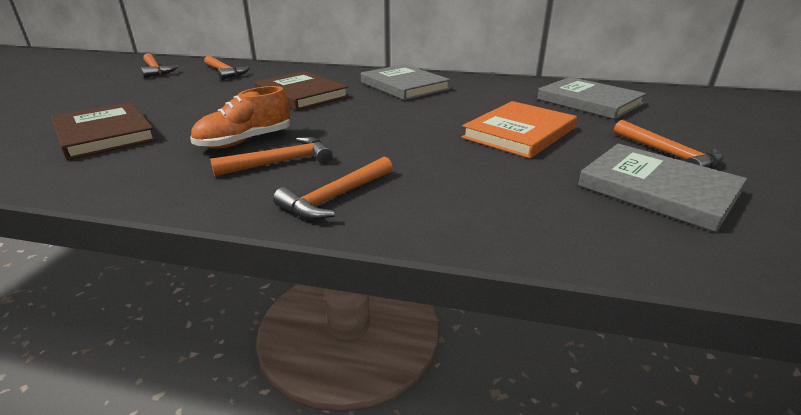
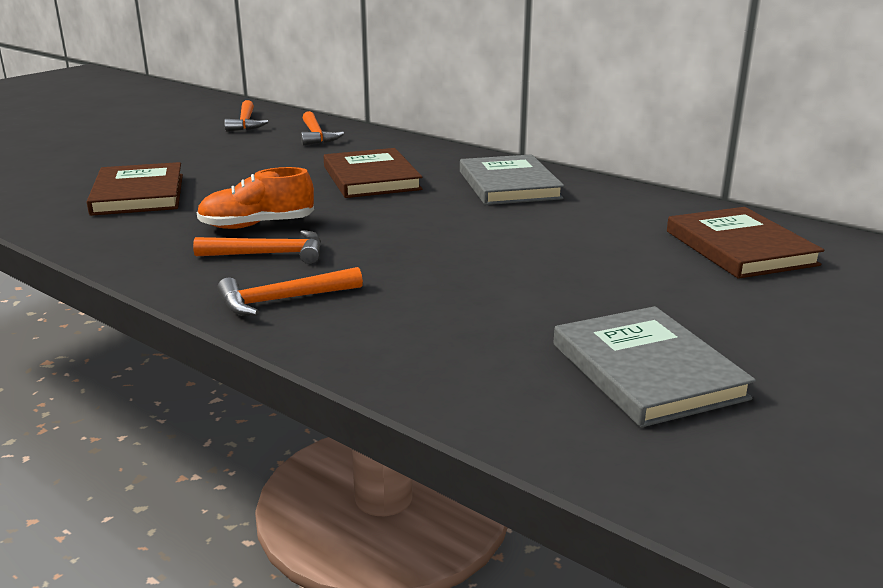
camera: 25 degrees right, 5 degrees down
(519, 133) = (573, 272): orange book -> none
(589, 102) = (740, 248): grey book -> brown book
(668, 154) = (736, 336): orange hammer -> none

